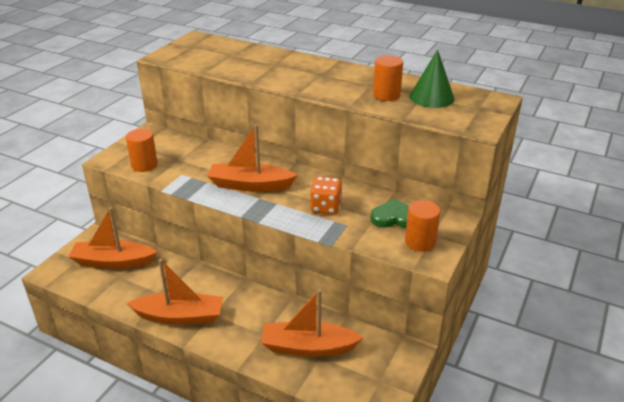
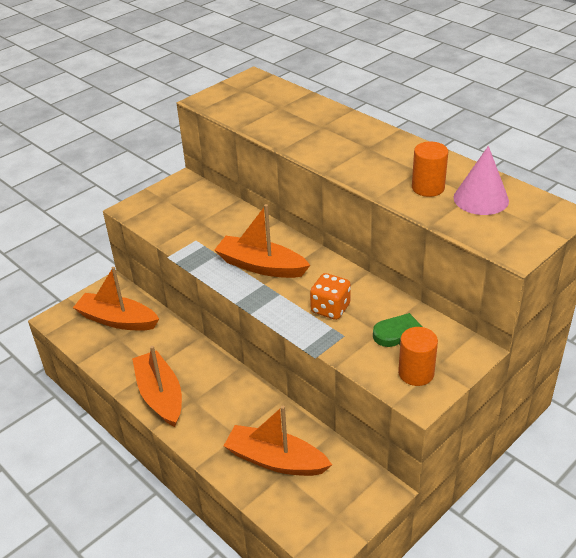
camera: 20 degrees right, 5 degrees up
(144, 165) = (162, 222): orange cylinder -> none
(180, 316) = (160, 395): orange boat -> orange boat turned 135 degrees counterclockwise
(431, 97) = (481, 199): green cone -> pink cone

